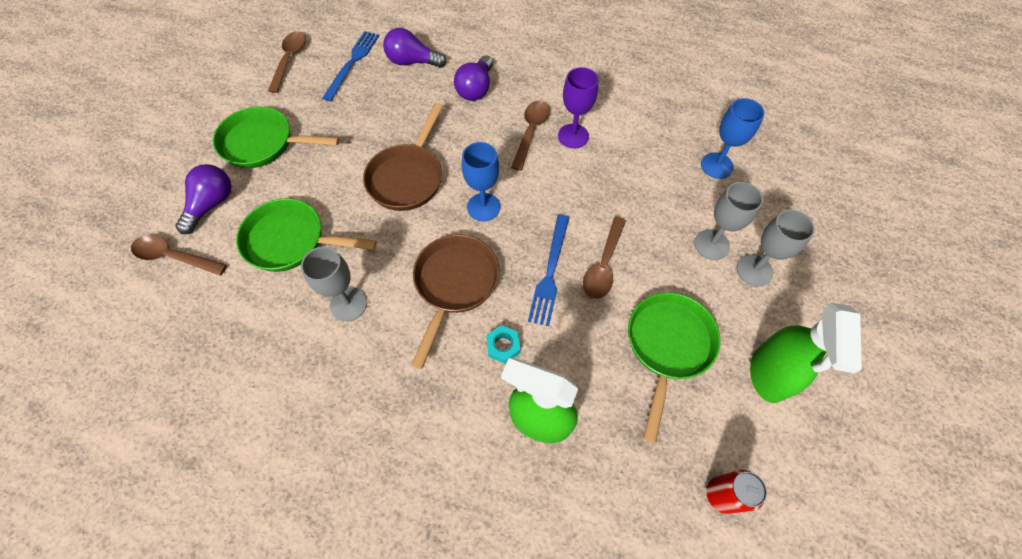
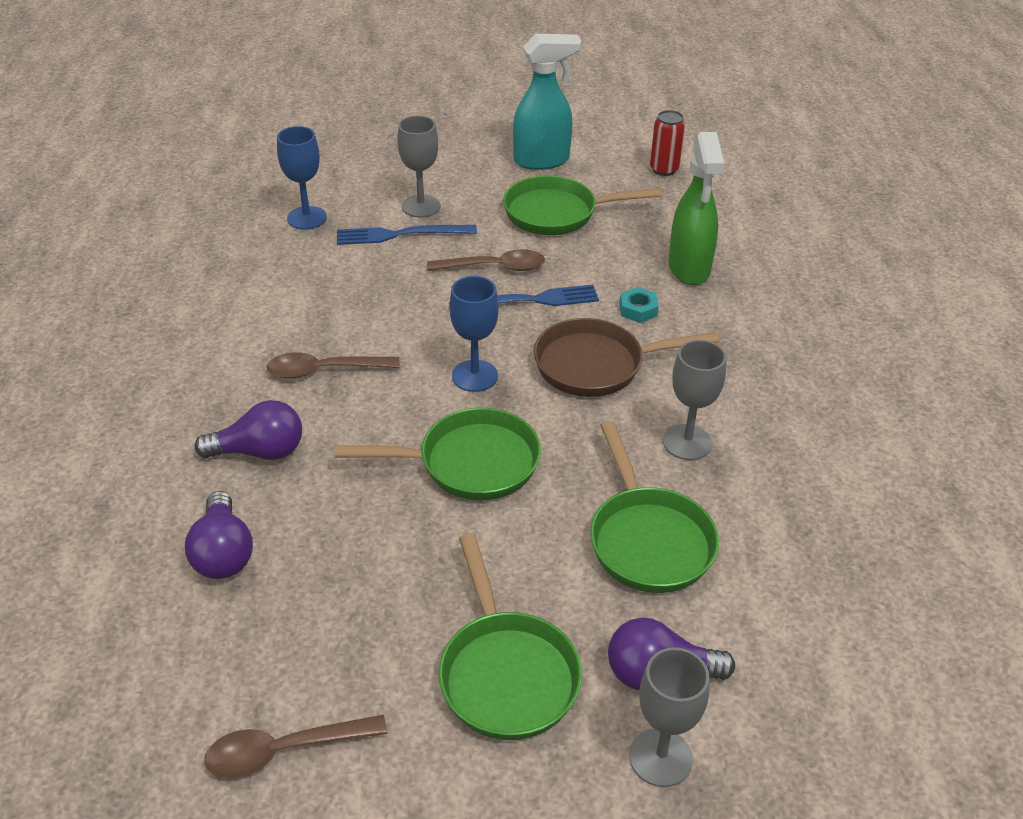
camera: 115 degrees left, 20 degrees down
(175, 257) = (769, 664): brown spoon -> none
(352, 63) = (256, 639): blue fork -> blue fork (400, 234)
(407, 177) = (470, 463): brown pan -> green pan
(573, 136) = (313, 332): purple goblet -> none
(754, 270) = (436, 179): grey goblet -> grey goblet (660, 757)
(768, 375) = (542, 160): green spray bottle -> turquoise spray bottle

